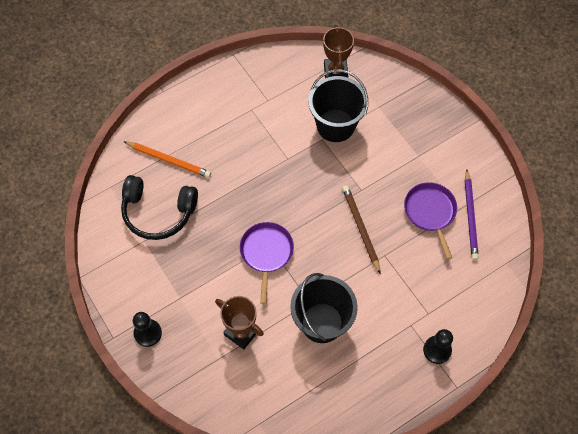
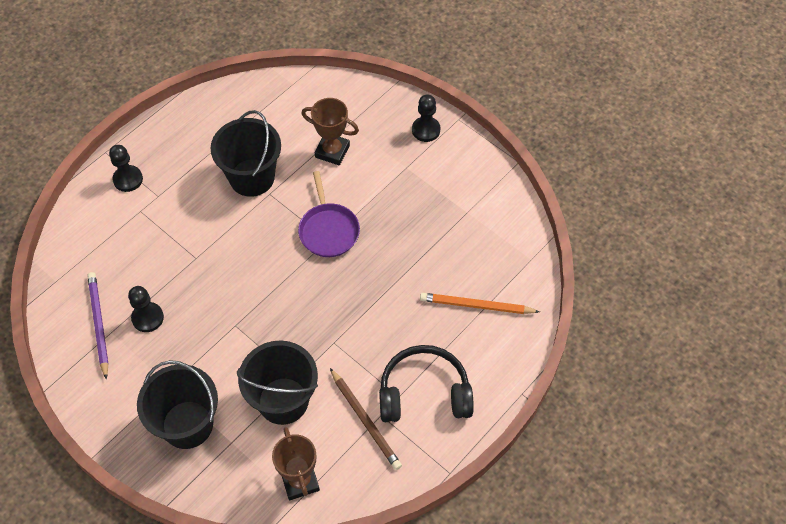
camera: 165 degrees right, 5 degrees down
(158, 212) = (464, 245): black headphones -> black headphones (424, 393)
(360, 228) = (228, 280): brown pencil -> brown pencil (365, 420)
(408, 125) = (187, 424): none -> black bucket
(430, 212) = (147, 318): purple pan -> black pawn

